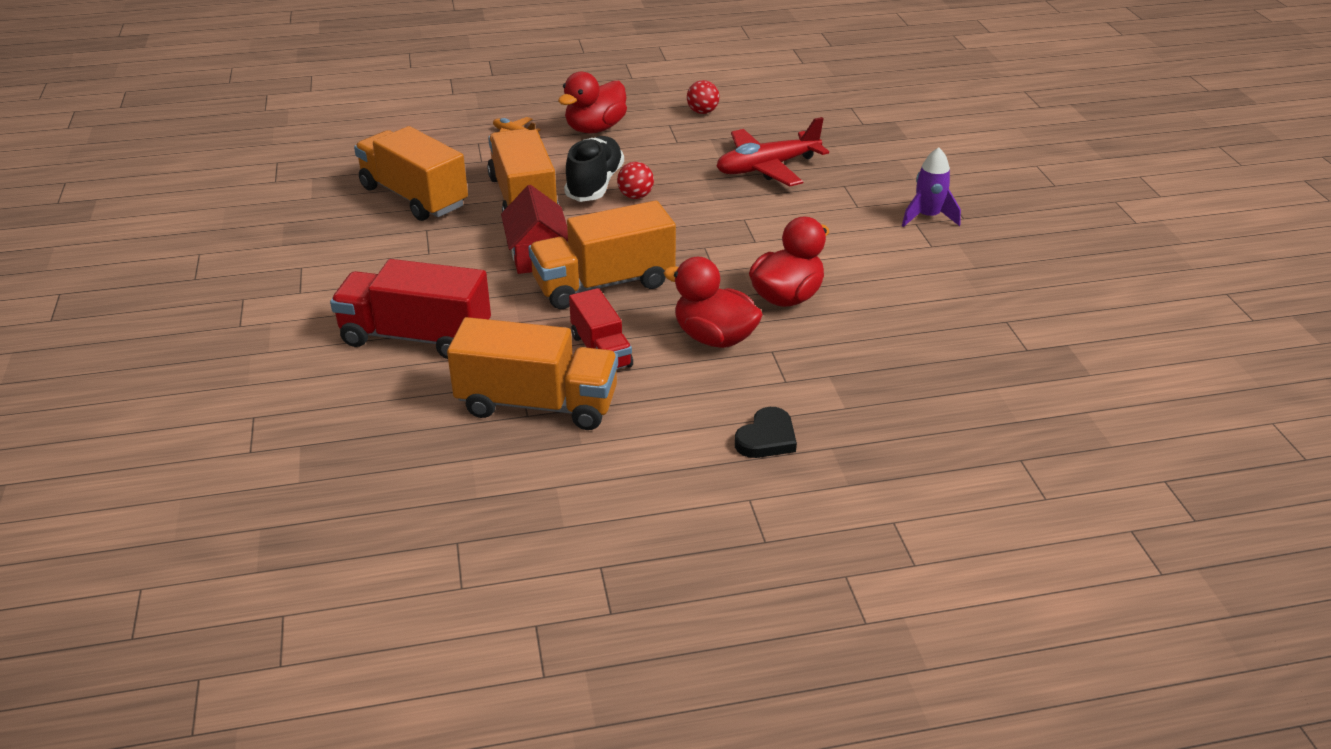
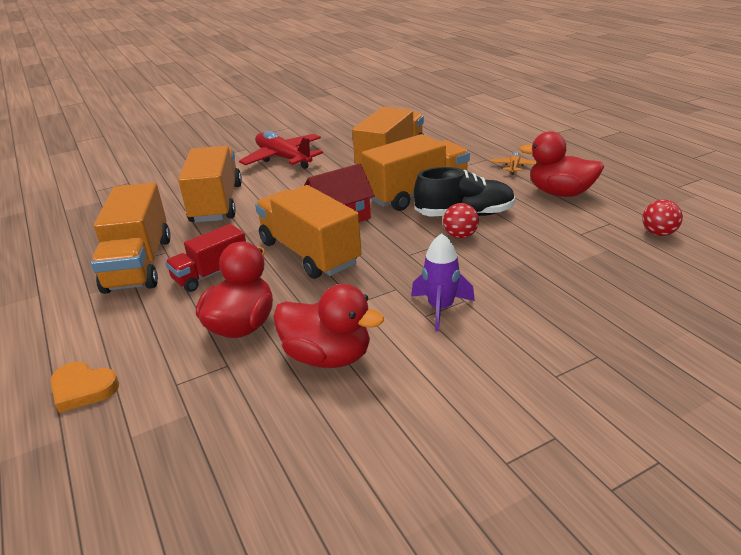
camera: 75 degrees right, 5 degrees down
(416, 337) = (216, 203): red truck -> orange truck
(767, 167) = (583, 294): red plane -> red plane (283, 158)
(767, 438) = (83, 389): black heart -> orange heart
(927, 217) = (581, 447): purple rocket -> purple rocket (440, 308)

